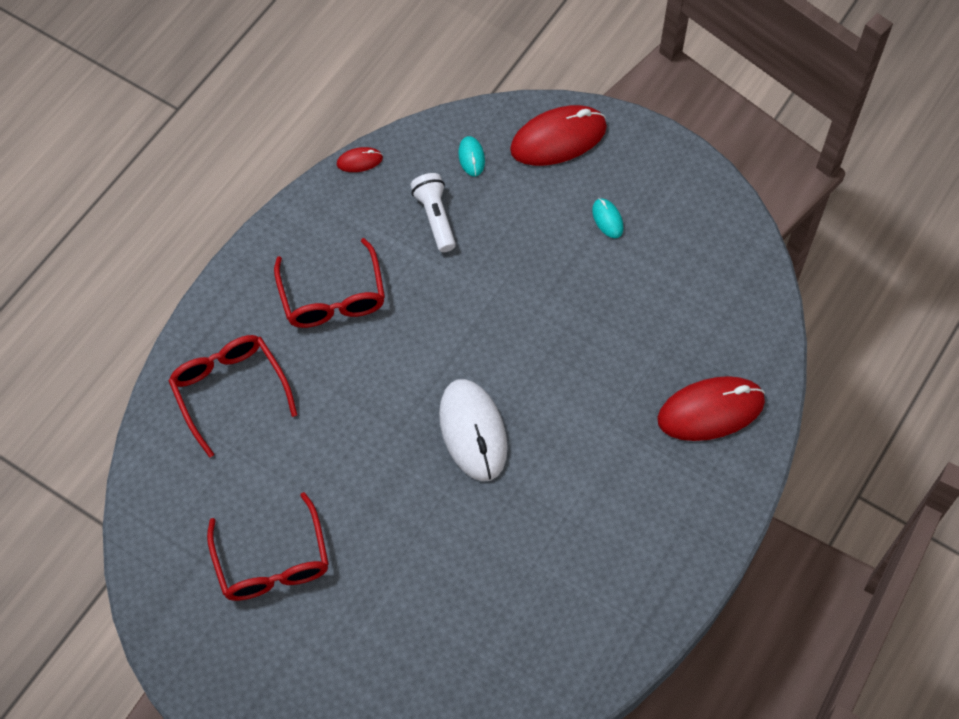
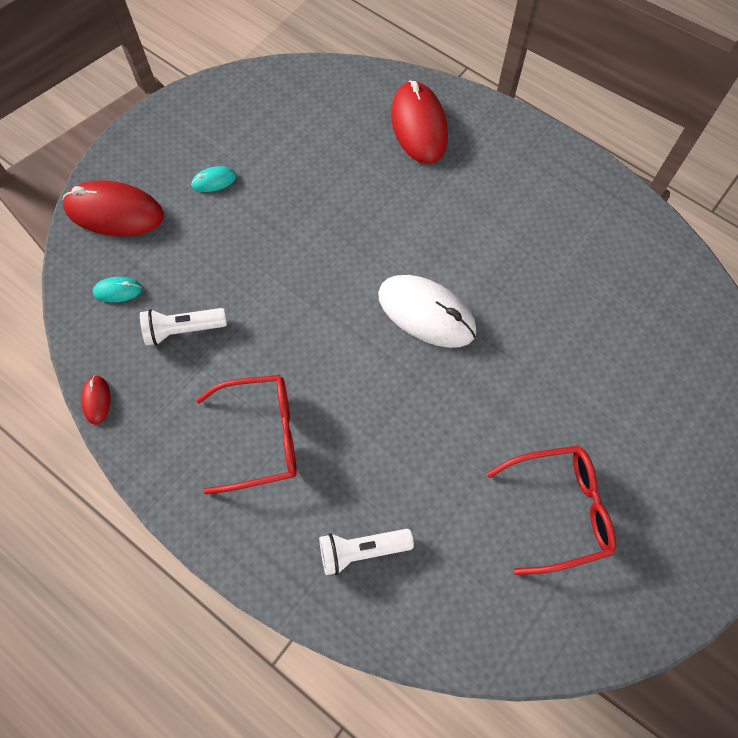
camera: 85 degrees left, 5 degrees up
(229, 390) = (362, 550): red glasses -> white flashlight
(473, 431) = (426, 313): white mouse -> white mouse turned 45 degrees clockwise
(558, 139) = (114, 212): red mouse -> red mouse turned 60 degrees counterclockwise

